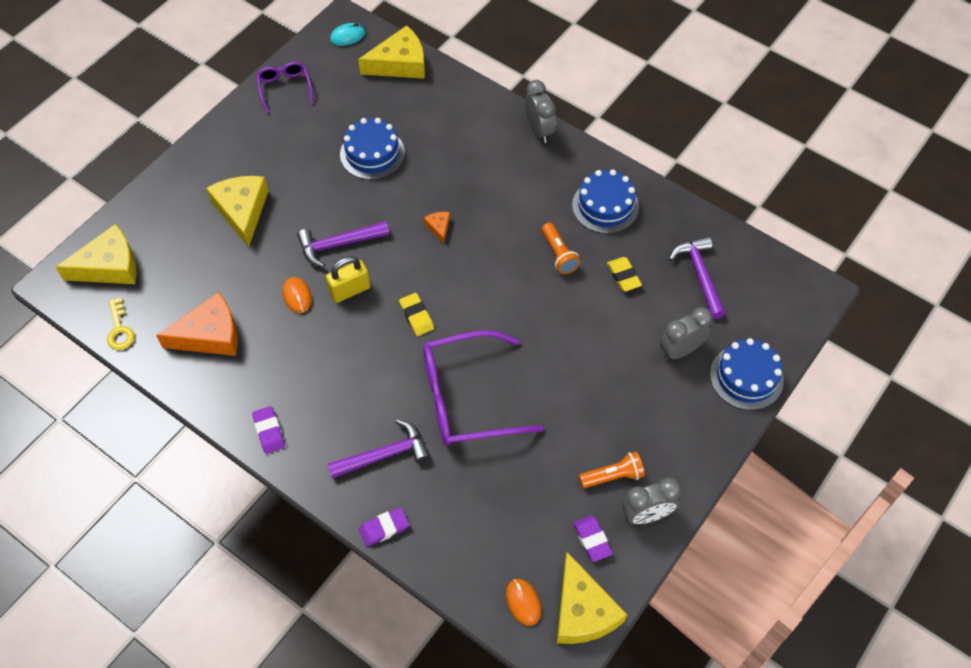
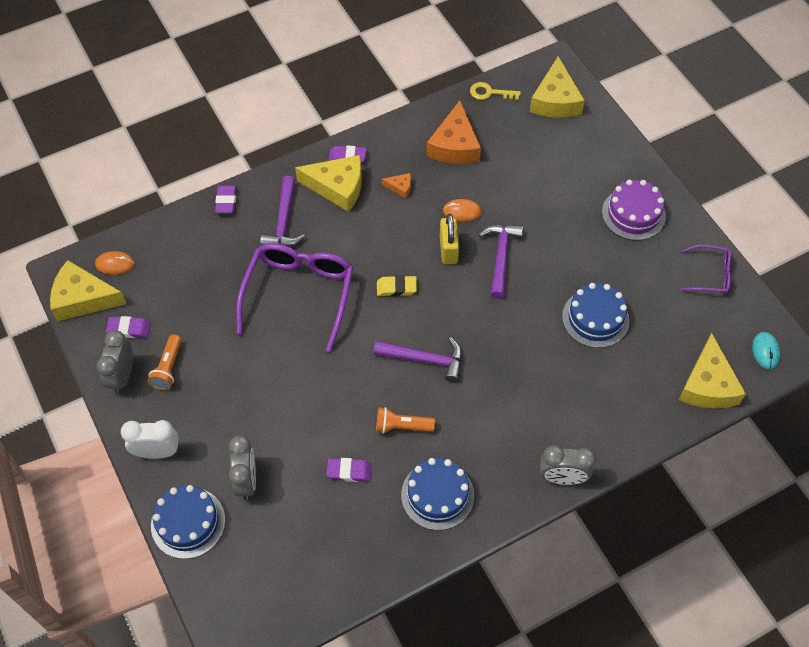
camera: 115 degrees right, 0 degrees up
(239, 159) = (633, 214): none -> purple cake
(242, 211) = (572, 200): yellow cheese -> yellow cheese (337, 187)
(439, 227) = (482, 340): orange cheese -> orange cheese (400, 187)
(623, 276) = (349, 471): yellow eraser -> purple eraser
(699, 275) = (314, 541): purple hammer -> purple hammer (425, 359)
(701, 438) = (157, 452): none -> white clock

